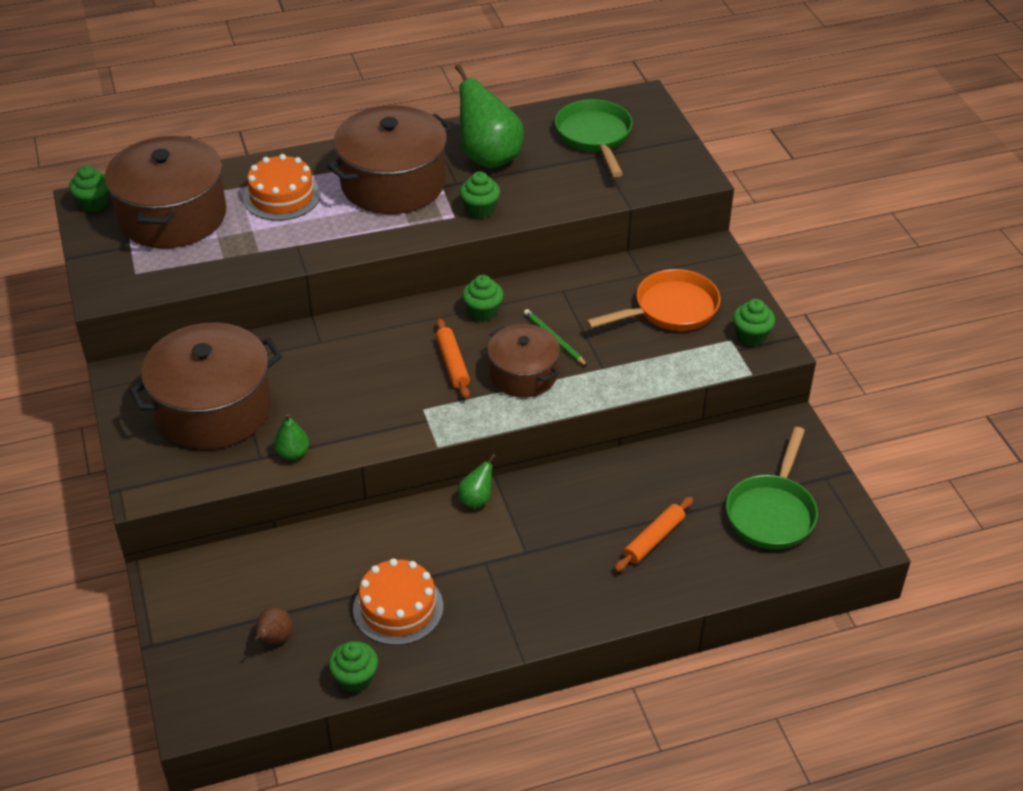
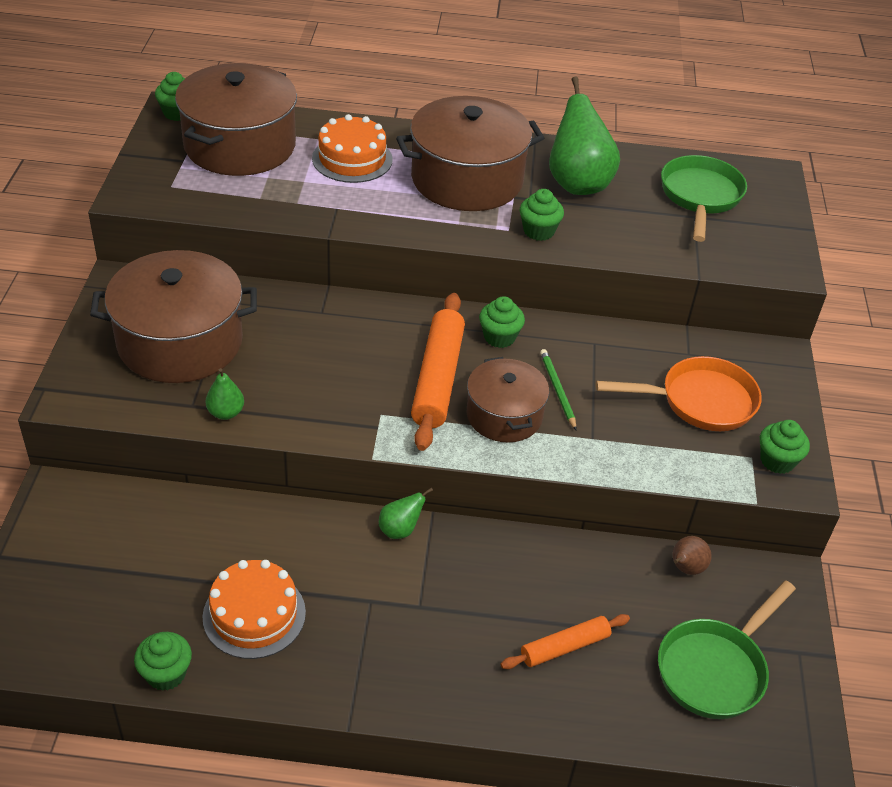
camera: 20 degrees right, 0 degrees up
(274, 639) = (115, 597): brown pear -> brown pear (685, 568)
(452, 364) = (438, 379): orange rolling pin -> orange rolling pin, size x1.72

